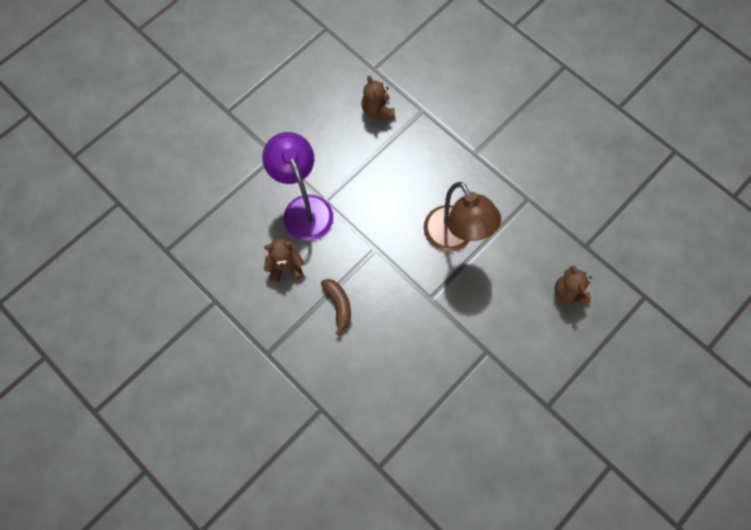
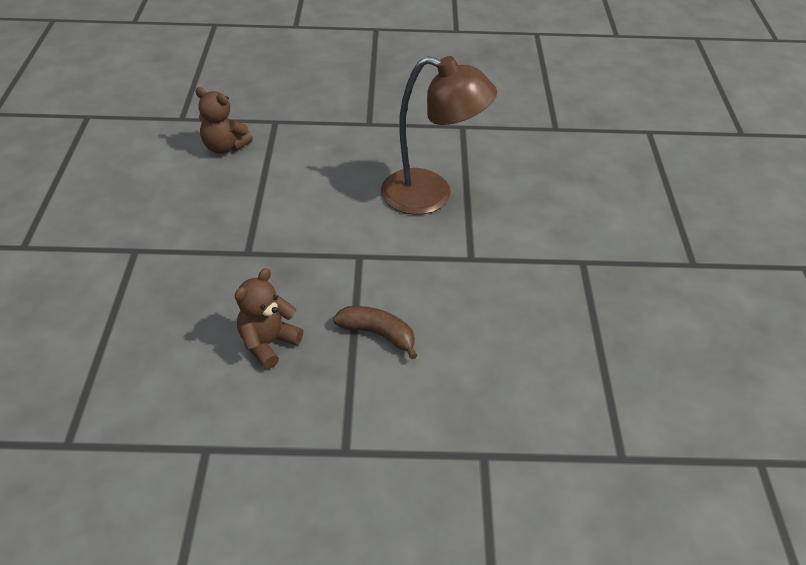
camera: 45 degrees left, 25 degrees down
(304, 208) = (229, 274): purple lamp -> none
(568, 291) = (586, 168): brown teddy bear -> none

